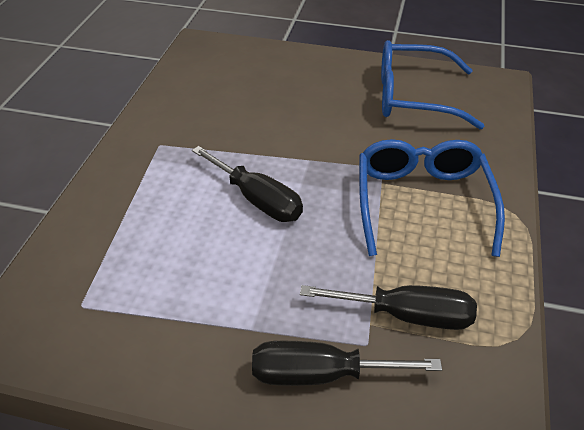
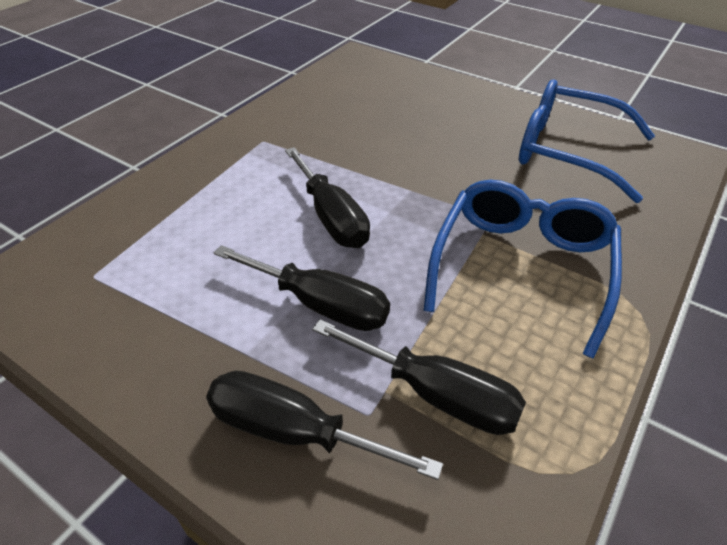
camera: 20 degrees right, 0 degrees up
(288, 274) = (320, 304): none -> black screwdriver

